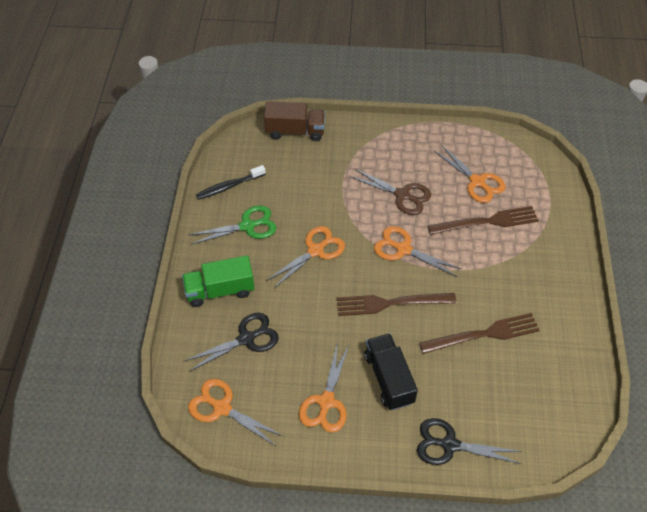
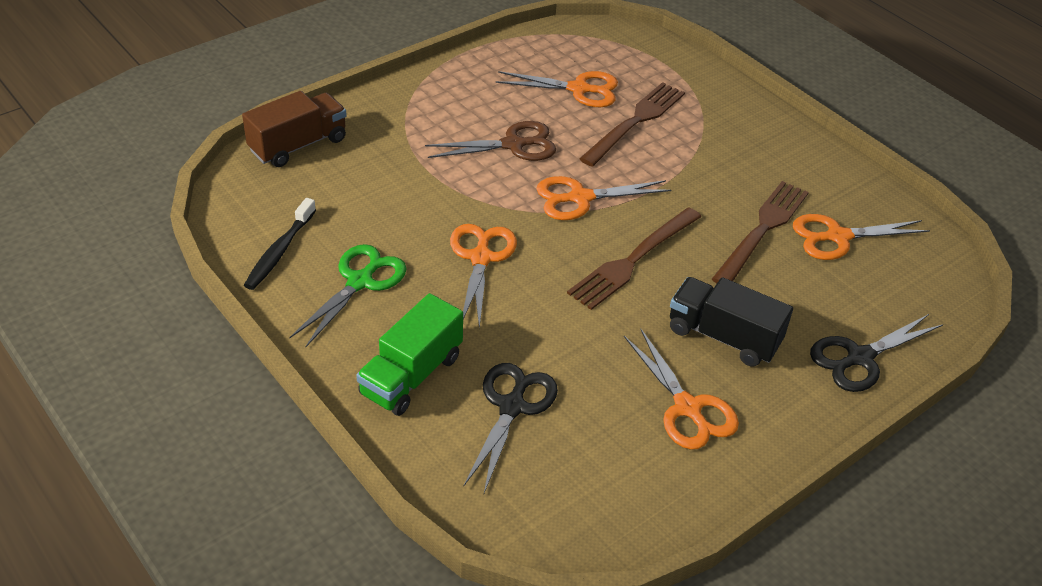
camera: 45 degrees left, 10 degrees down
(222, 408) = (576, 504): orange scissors -> orange scissors (838, 237)

